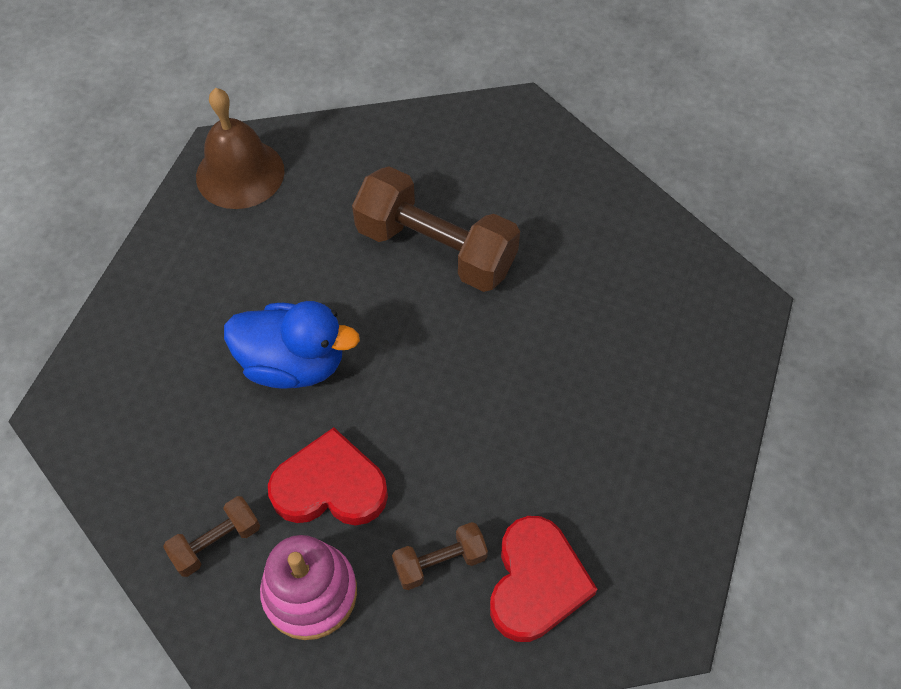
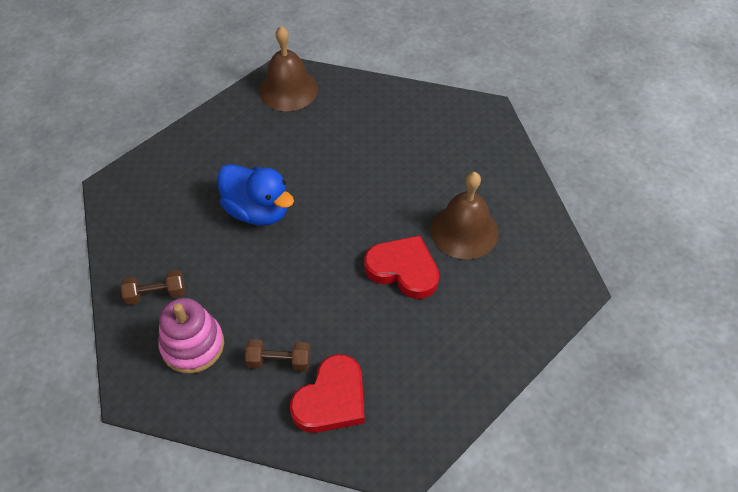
camera: 25 degrees right, 5 degrees down
(330, 486) = (239, 289): red heart -> red heart (403, 269)
(436, 249) = (383, 176): brown dumbbell -> none
(578, 283) = (464, 231): none -> brown bell

